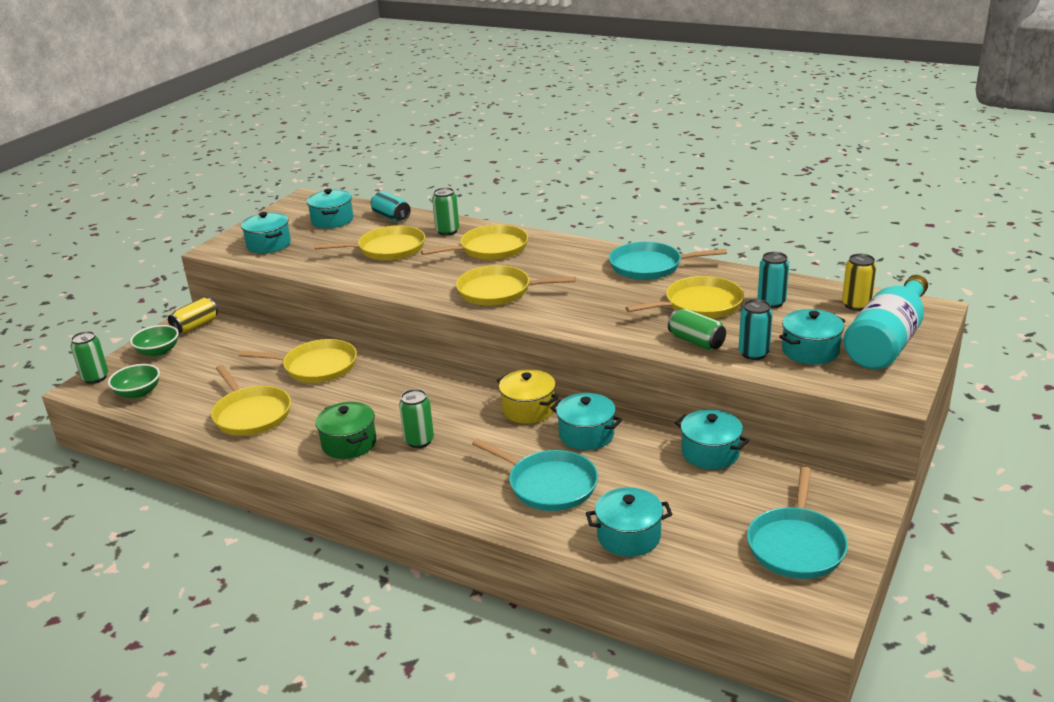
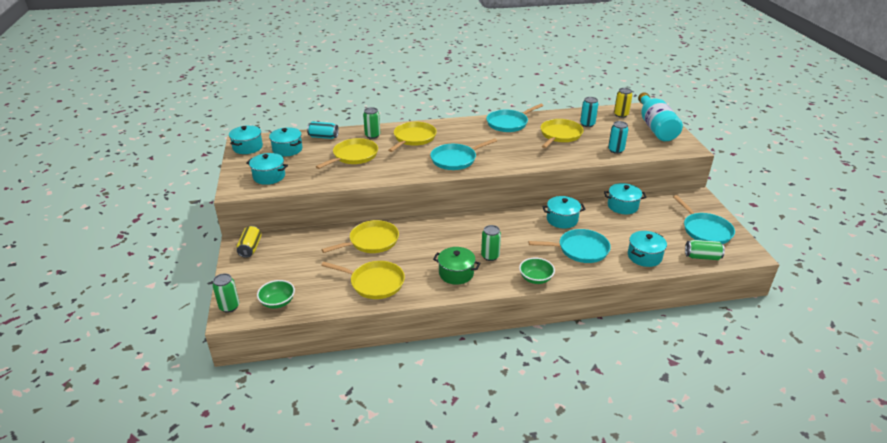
camera: 40 degrees left, 5 degrees up
(158, 352) = (249, 273): green bowl -> green bowl (535, 279)
(498, 291) = (455, 159): yellow pan -> turquoise pan
(528, 409) = (518, 218): yellow pot -> none
(696, 342) = (585, 153): green can -> green can (702, 257)
(810, 351) = (634, 141): turquoise pot -> turquoise pot (247, 147)

